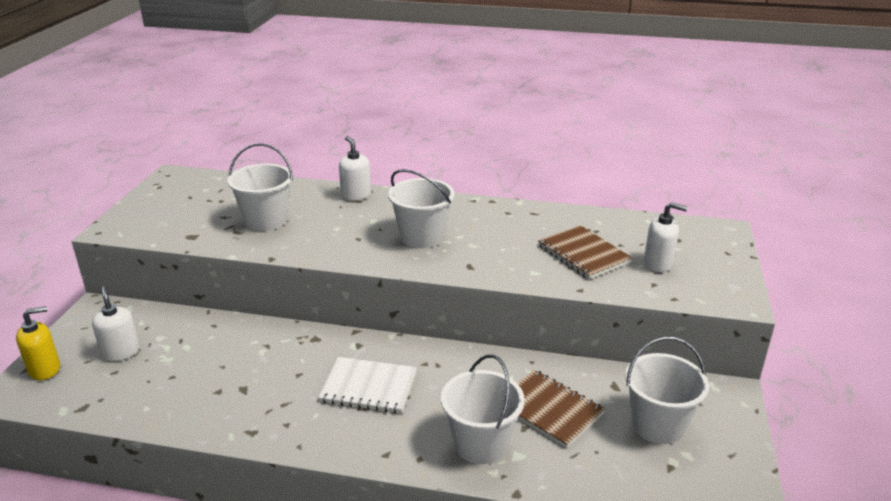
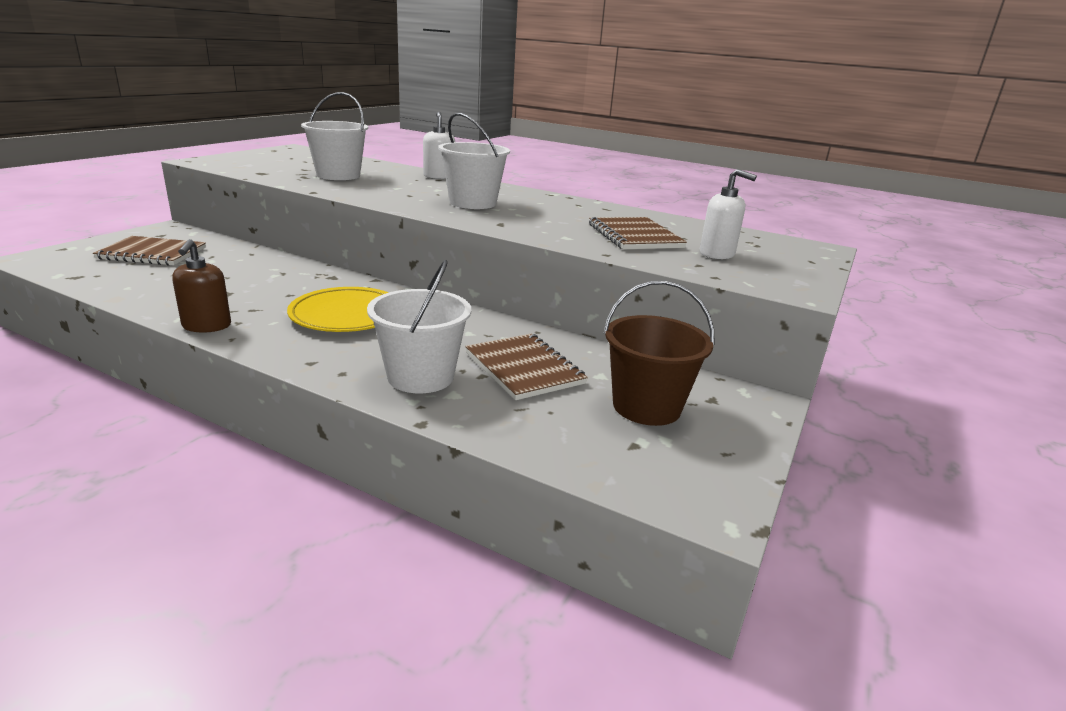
camera: 15 degrees right, 5 degrees down
(45, 369) = (78, 251): yellow soap dispenser -> none
(121, 352) = (152, 253): white soap dispenser -> brown notebook
(264, 437) = (206, 326): none -> brown soap dispenser
(368, 387) = (347, 315): white notebook -> yellow plate
(657, 424) = (646, 407): white bucket -> brown bucket

